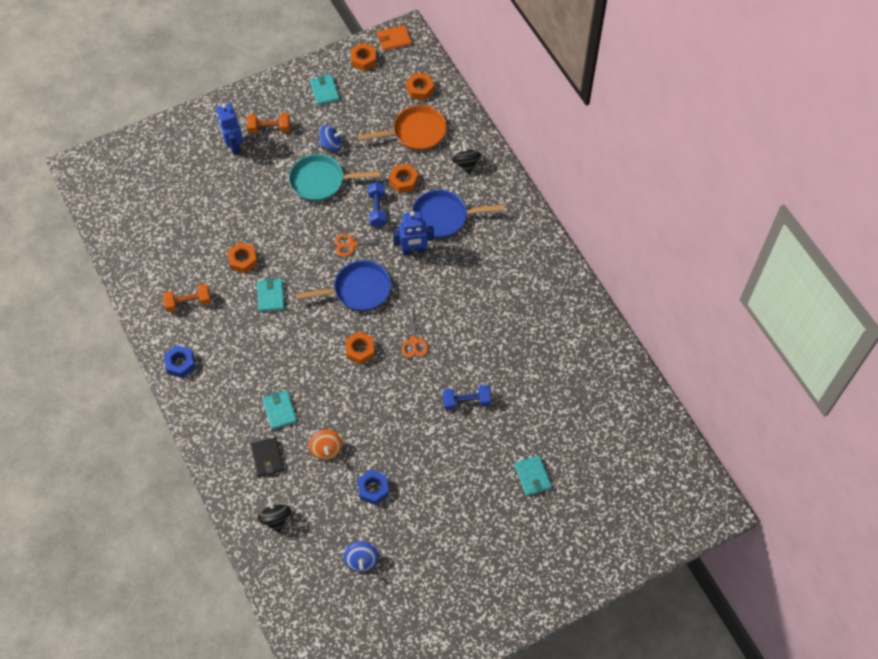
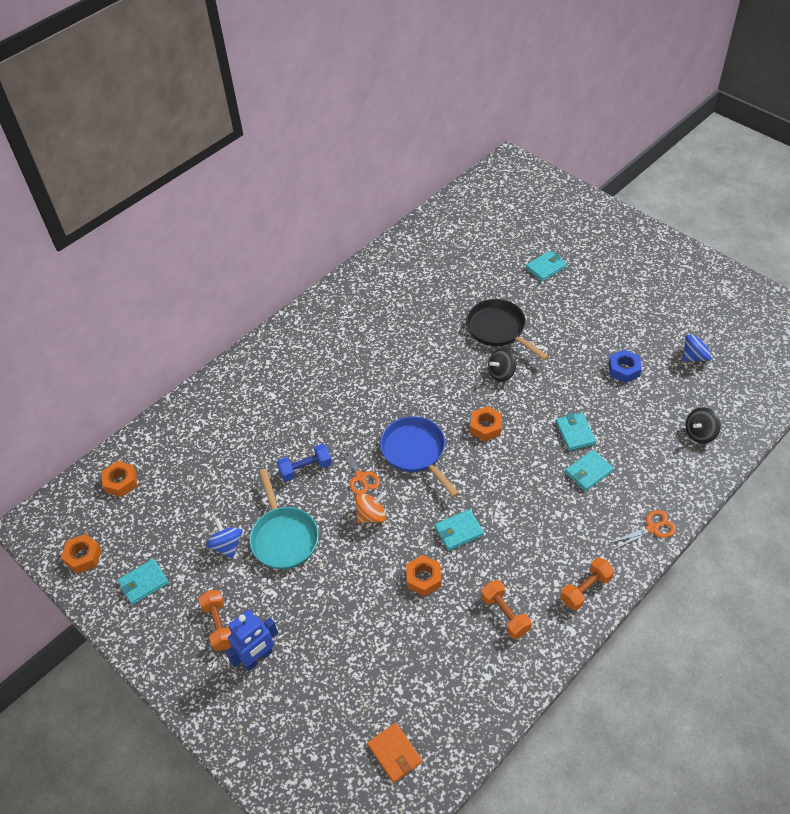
camera: 105 degrees left, 10 degrees down
(180, 364) = (585, 589): blue nut -> orange dumbbell
(267, 458) = (644, 463): black wallet -> none
(323, 417) = (575, 433): none -> turquoise wallet
(326, 449) = (606, 418): orange spinning top -> orange spinning top (371, 515)
(394, 40) = (44, 534): orange wallet -> orange wallet (395, 753)
(404, 181) = (259, 456): orange nut -> none
(413, 251) = (347, 420): blue robot -> none
(414, 342) = (455, 387): orange scissors -> orange scissors (652, 528)
(415, 133) = (186, 466): orange pan -> none
(444, 217) = (295, 407): blue pan -> none
(466, 164) = (219, 408): black spinning top -> black spinning top (501, 373)
(466, 402) = (499, 329): blue dumbbell -> black pan

